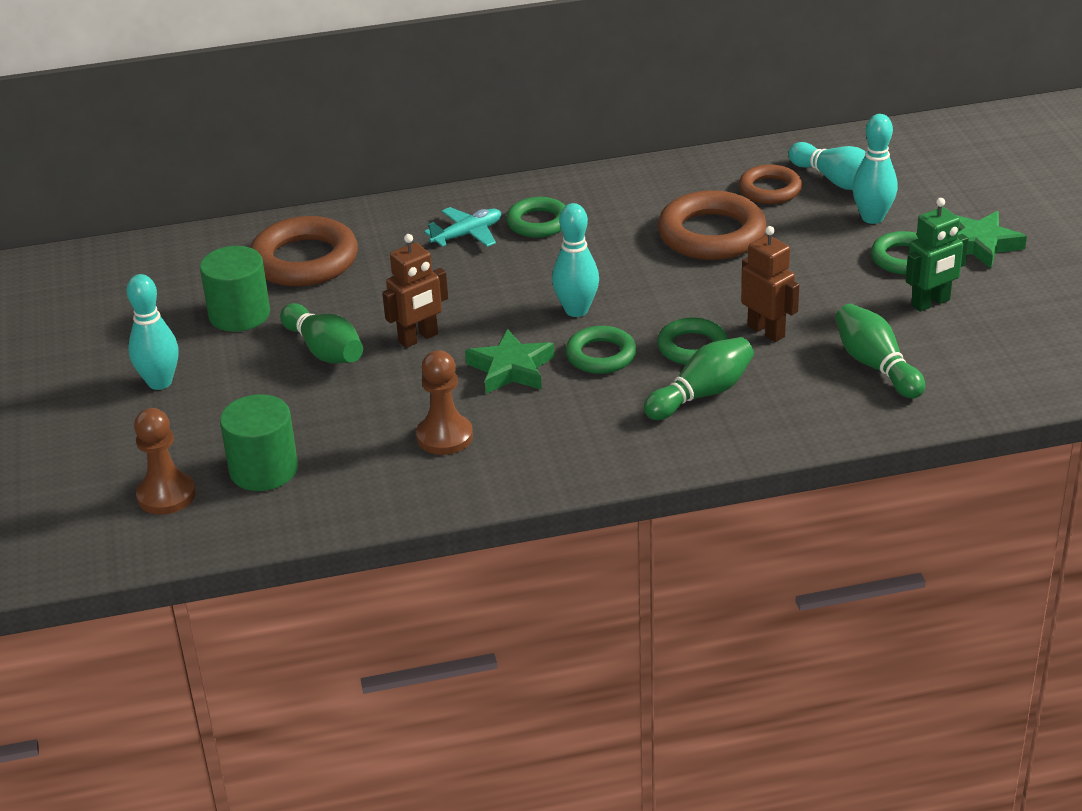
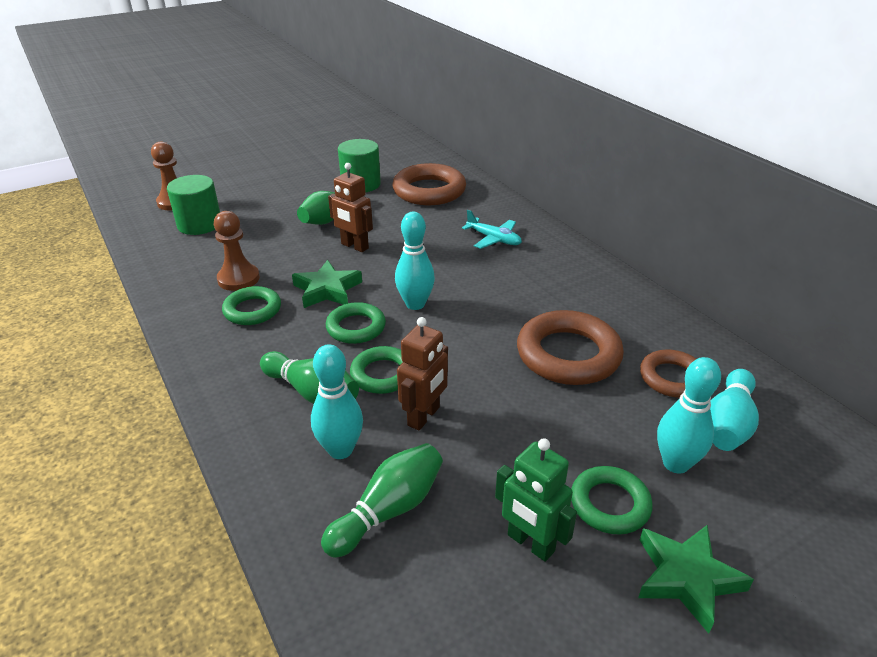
camera: 70 degrees right, 0 degrees up
(160, 382) = (284, 177): turquoise bowling pin -> turquoise bowling pin (340, 450)
(538, 223) = (528, 264): green ring -> green ring (252, 310)

